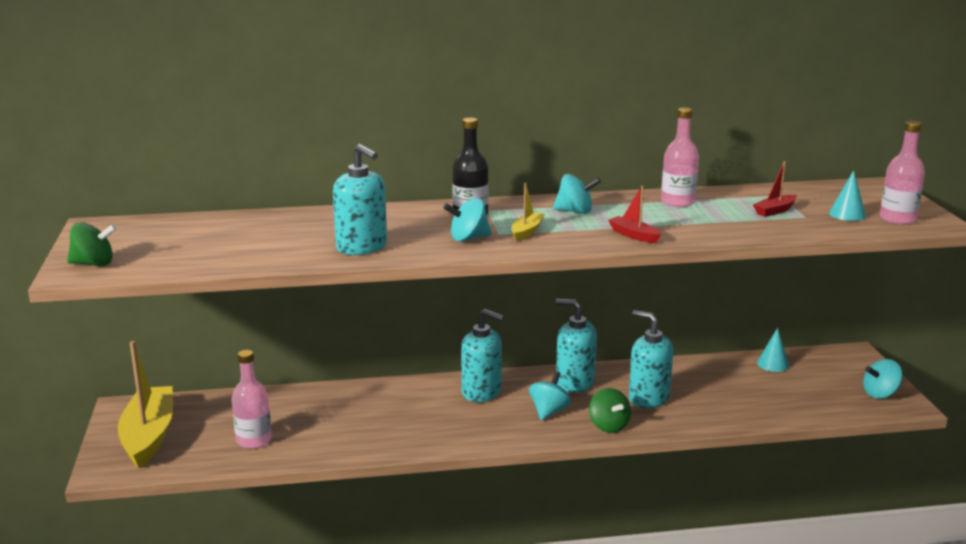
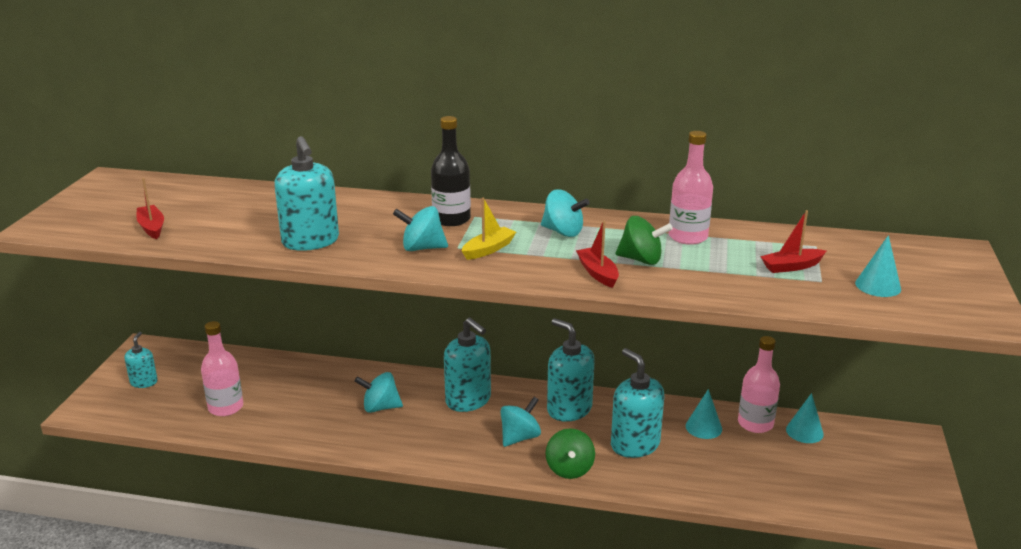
camera: 20 degrees right, 5 degrees up
(94, 264) = (65, 220): green spinning top -> green spinning top (641, 260)
(149, 436) = (144, 382): yellow boat -> turquoise soap dispenser
(192, 257) = (152, 227): none -> red boat
(694, 375) = (703, 427): none -> turquoise cone
(880, 394) = (910, 499): turquoise spinning top -> turquoise spinning top (380, 407)
(897, 219) = (938, 303): pink bottle -> pink bottle (755, 423)

